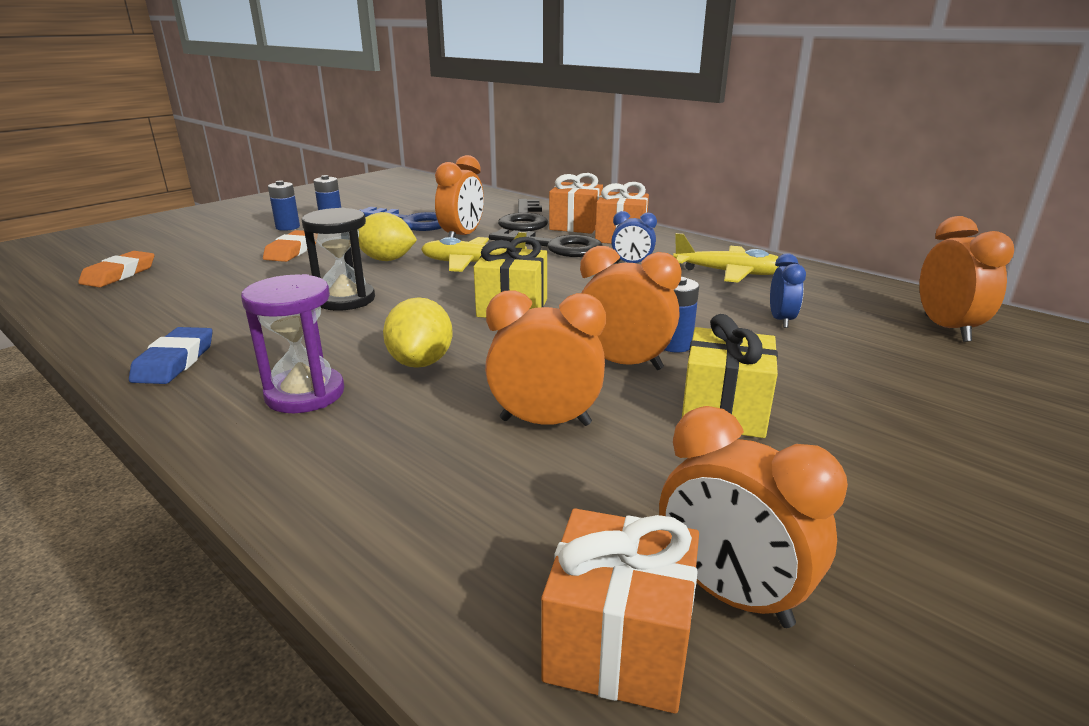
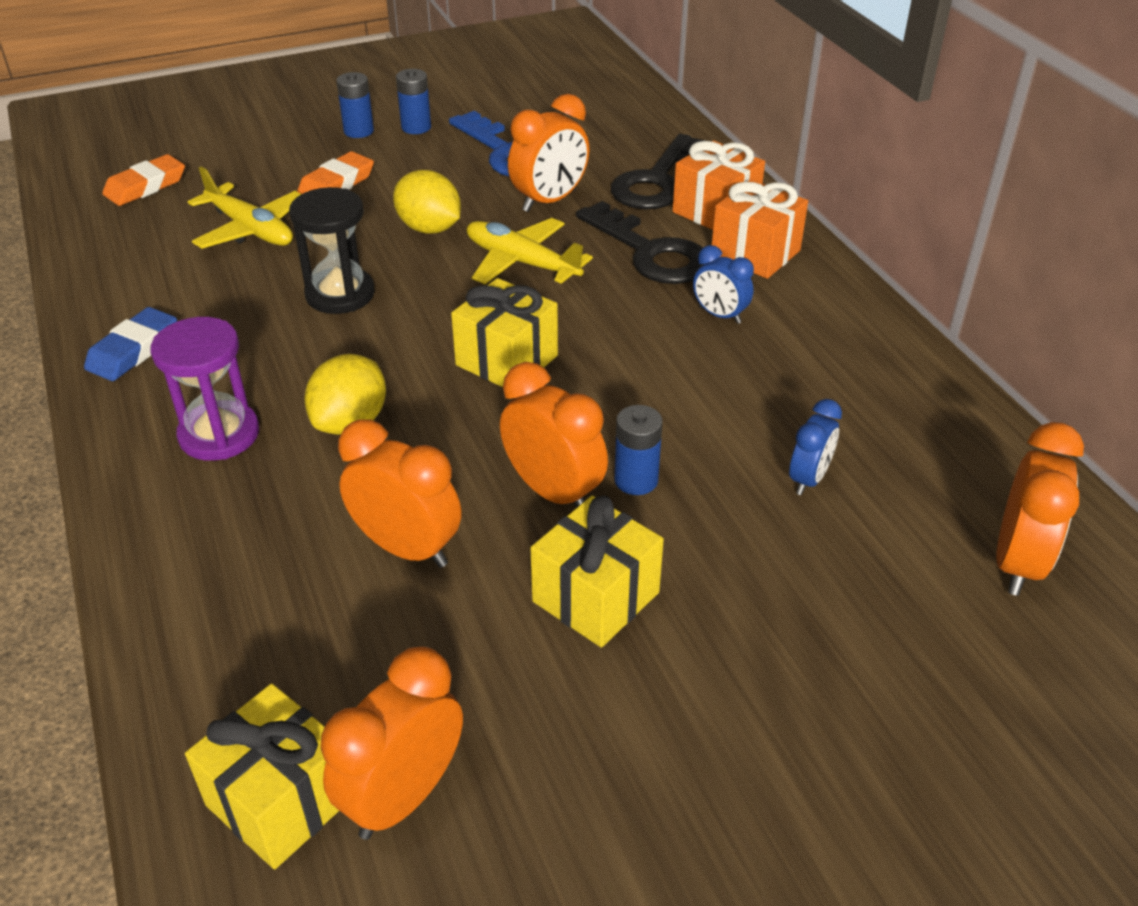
camera: 25 degrees right, 15 degrees up
(618, 644) = (281, 800): orange gift -> yellow gift
(730, 273) = (834, 370): yellow plane -> yellow plane (251, 229)
(730, 594) = (403, 796): orange clock -> orange clock turned 60 degrees clockwise

